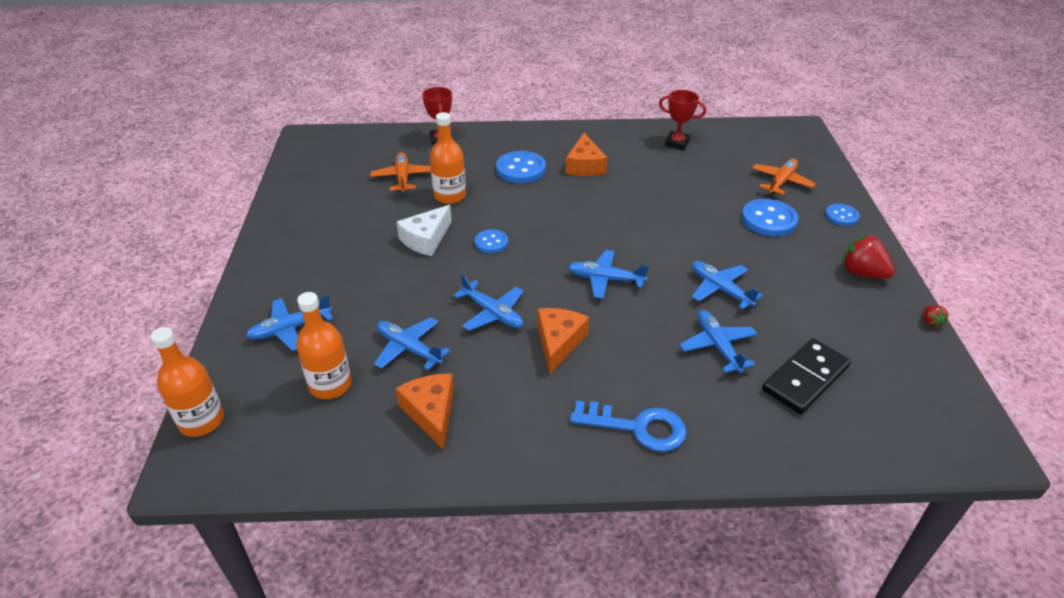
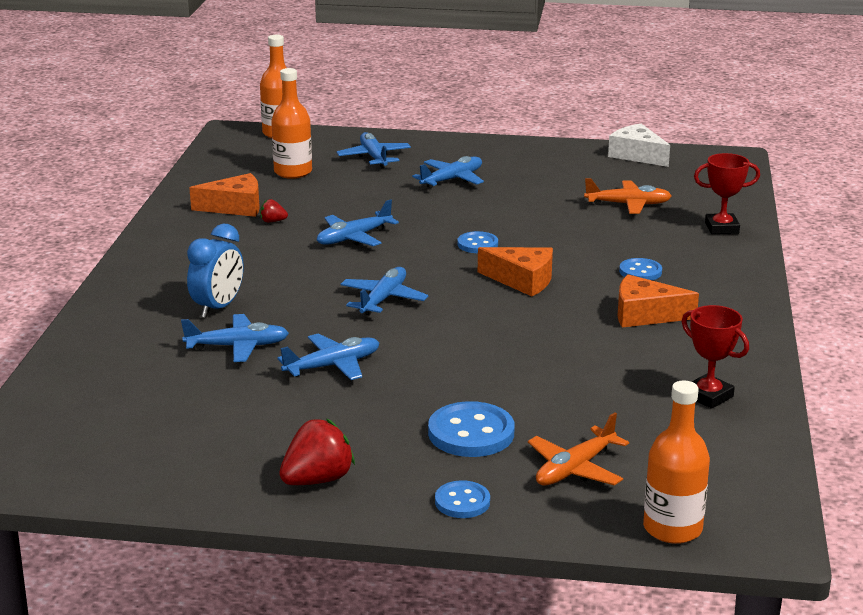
camera: 100 degrees right, 15 degrees down
(409, 348) = (321, 201): blue plane -> blue plane (452, 179)
(426, 239) = (495, 213): white cheese -> white cheese (637, 155)
(450, 196) = (582, 227): orange bottle -> orange bottle (672, 528)
(521, 169) = (640, 272): blue button -> blue button, size x0.60
(559, 342) = (292, 265): orange cheese -> orange cheese (522, 280)
(637, 427) = (157, 288): blue key -> none
(658, 373) = (218, 308): none -> blue clock
(677, 143) = (708, 396): red trophy -> red trophy turned 75 degrees counterclockwise
(781, 182) = (575, 469): orange plane -> orange plane turned 90 degrees clockwise
(805, 378) = (158, 387): black domino -> none
(930, 322) = (193, 505): red strawberry -> red strawberry (273, 221)

